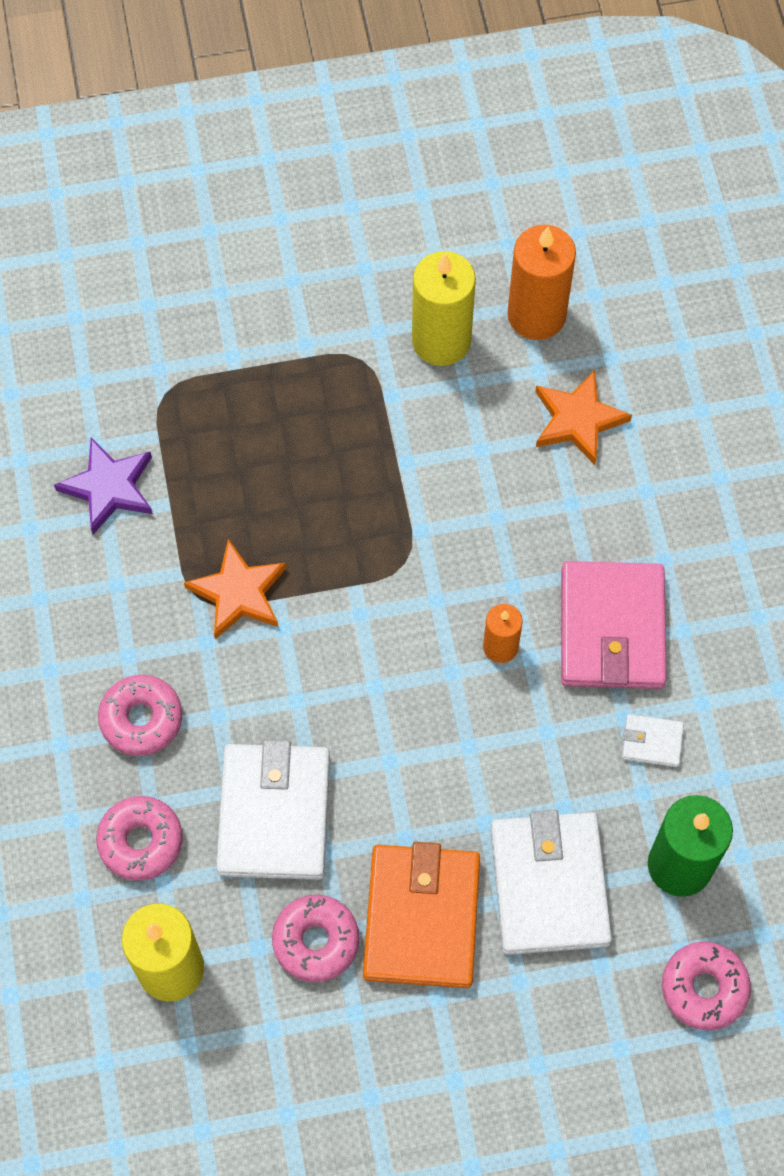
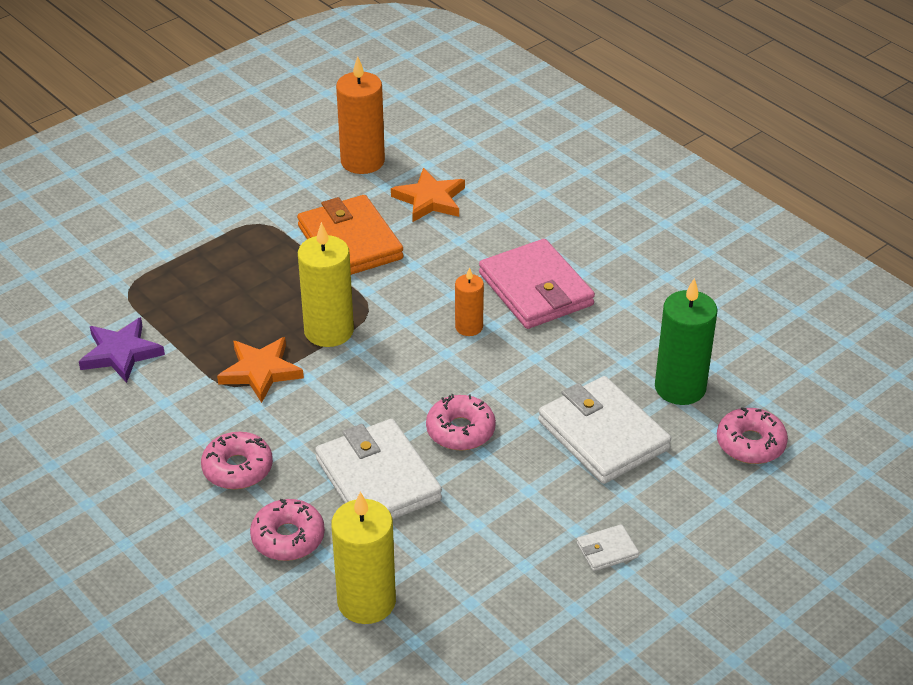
camera: 30 degrees left, 25 degrees down
(316, 941) = (463, 537): pink donut -> pink donut (460, 430)
(421, 918) = (529, 491): orange wallet -> orange wallet (350, 242)
(441, 341) = (308, 195): yellow candle -> yellow candle (329, 331)
(652, 742) = (609, 334): white wallet -> white wallet (607, 550)

